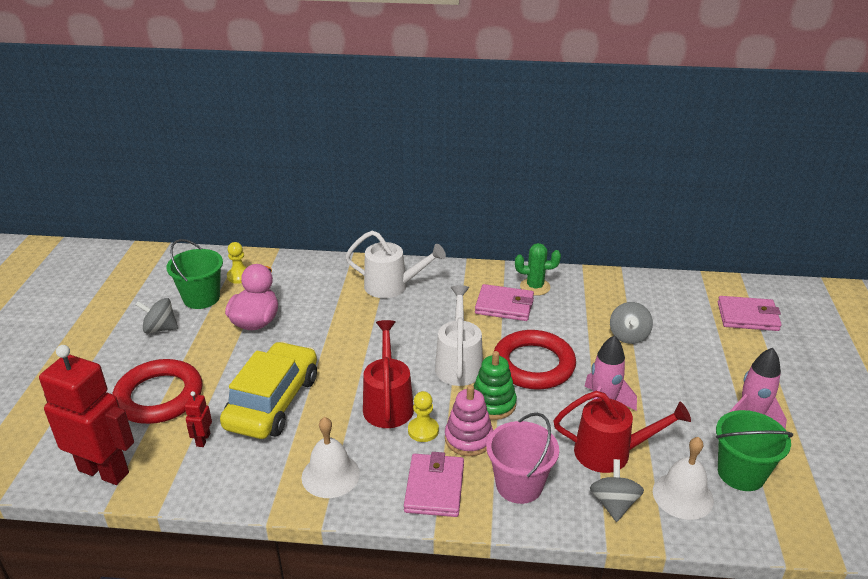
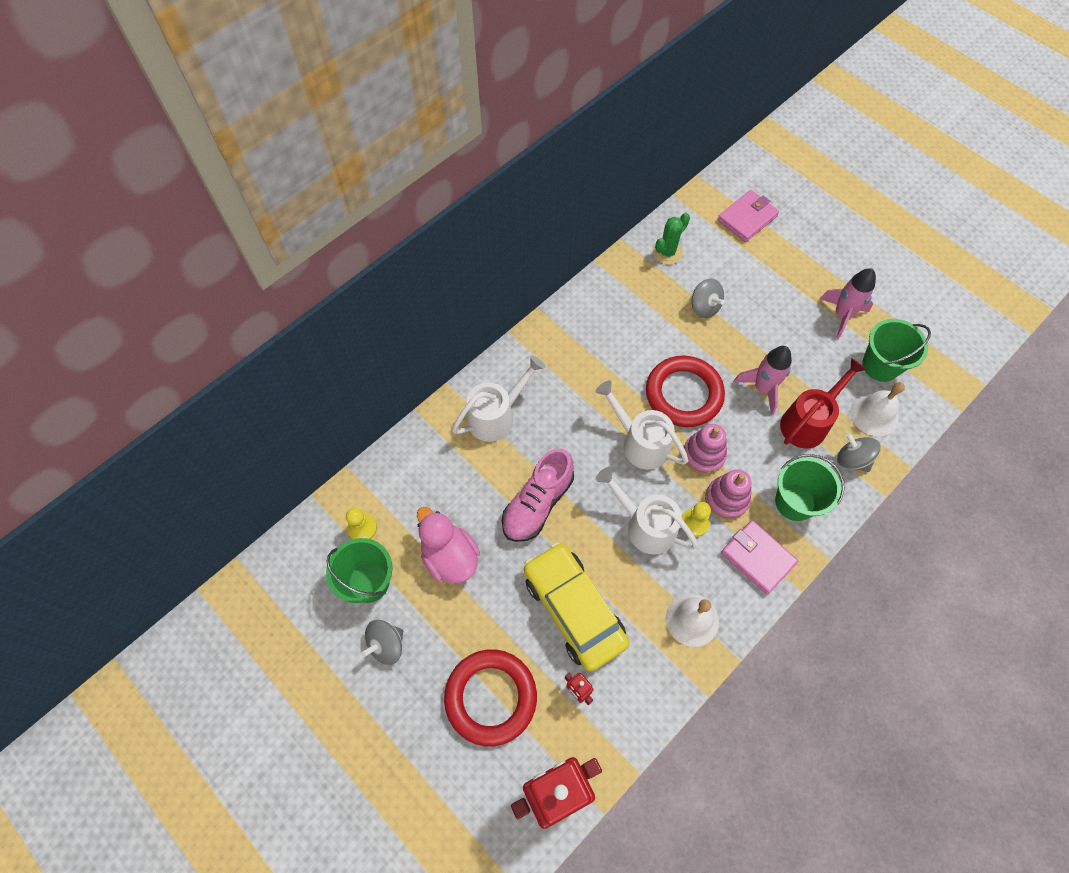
camera: 50 degrees left, 30 degrees up
(343, 339) = (537, 503): none -> pink shoe
(388, 403) = (644, 525): red watering can -> white watering can
(493, 404) = (703, 455): green stacking toy -> pink stacking toy
(504, 306) = (597, 356): pink wallet -> none
(519, 485) = (795, 502): pink bucket -> green bucket
(535, 287) = (593, 316): green cactus -> green cactus (667, 252)

